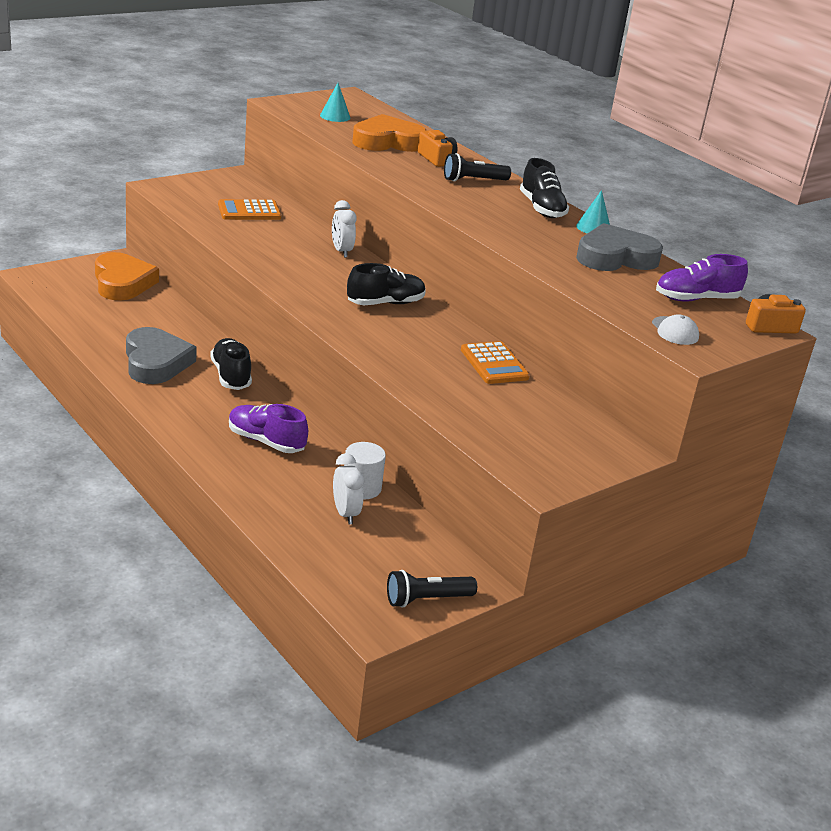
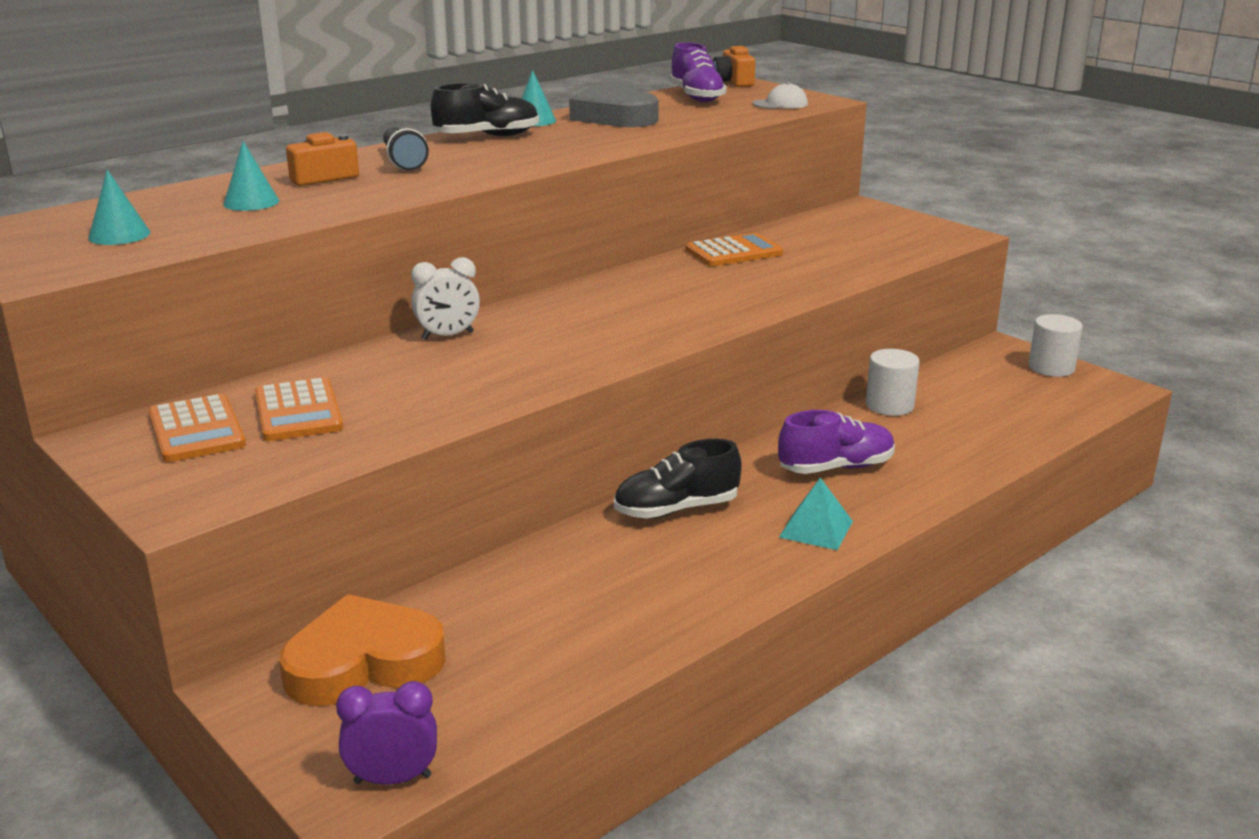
camera: 90 degrees left, 5 degrees down
(37, 284) = (392, 779): none -> purple clock
(156, 362) = (669, 578): grey heart -> none
(188, 417) = (816, 529): none -> turquoise pyramid
(237, 191) = (196, 430): none -> orange calculator
(266, 441) = (836, 468): purple shoe -> purple shoe turned 135 degrees counterclockwise
(345, 513) = (947, 411): white clock -> none
(385, 303) = (612, 304): black shoe -> none
(387, 142) = (251, 202): orange heart -> turquoise cone
(426, 599) = (1051, 368): black flashlight -> white cylinder

